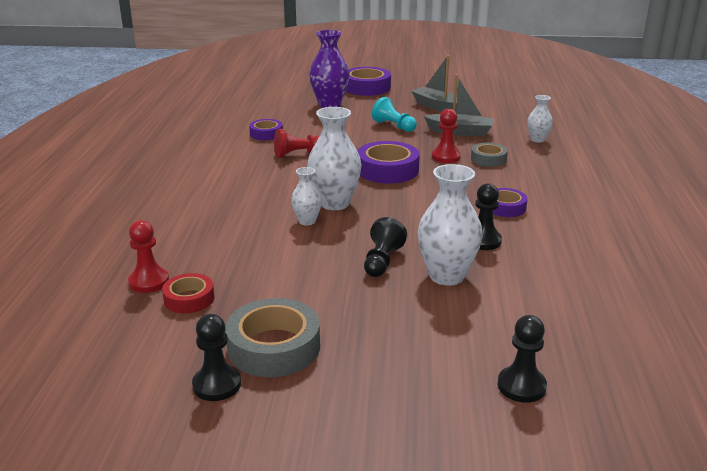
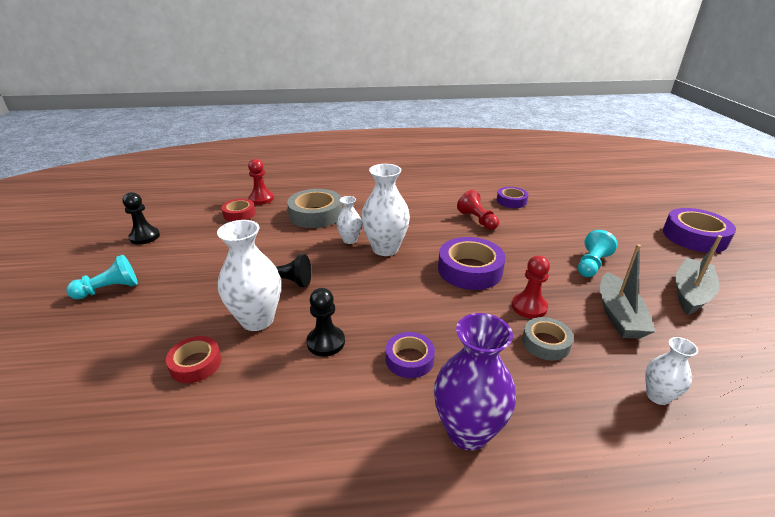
camera: 80 degrees right, 5 degrees up
(274, 347) = (176, 249): grey tape -> grey tape (316, 214)
(329, 104) = (615, 221): purple vase -> purple vase (468, 431)
(364, 393) = (109, 289): none -> turquoise pawn
(511, 307) = (196, 364): none -> red tape
(521, 386) = (76, 370): black pawn -> none

